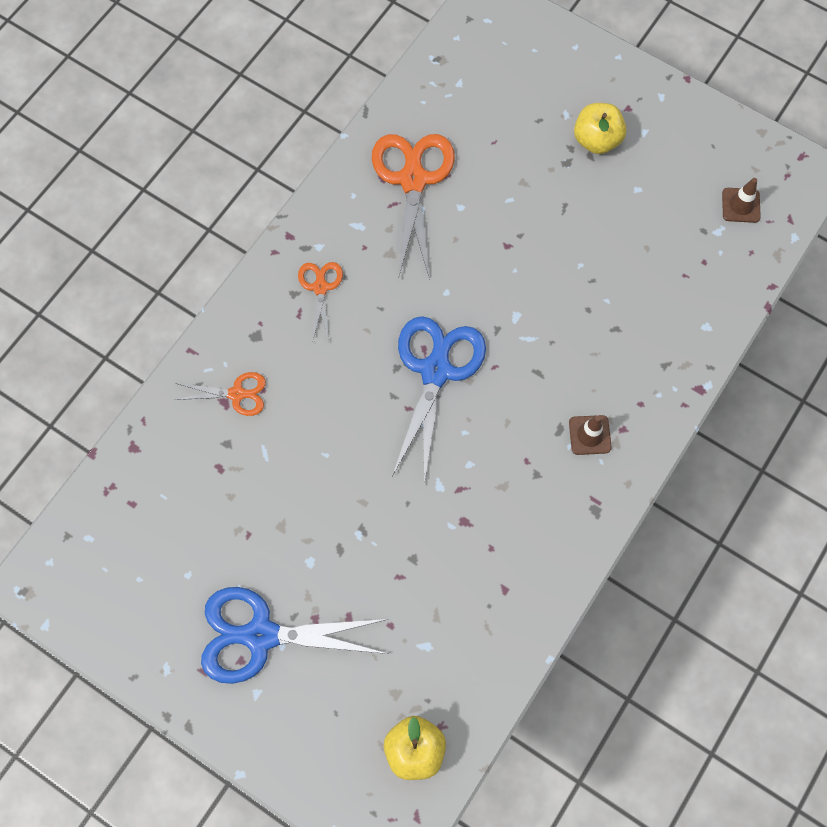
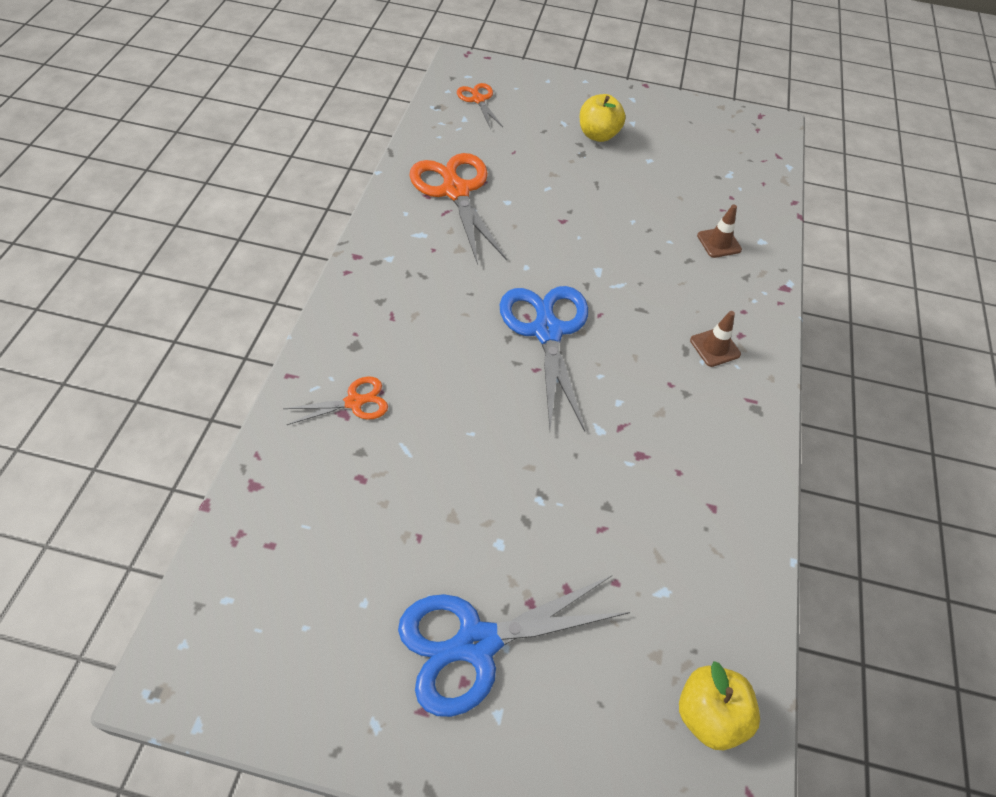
camera: 25 degrees left, 15 degrees down
(320, 287) = (404, 290): orange scissors -> orange scissors (478, 100)
(741, 205) = (736, 154): brown traffic cone -> brown traffic cone (719, 243)

